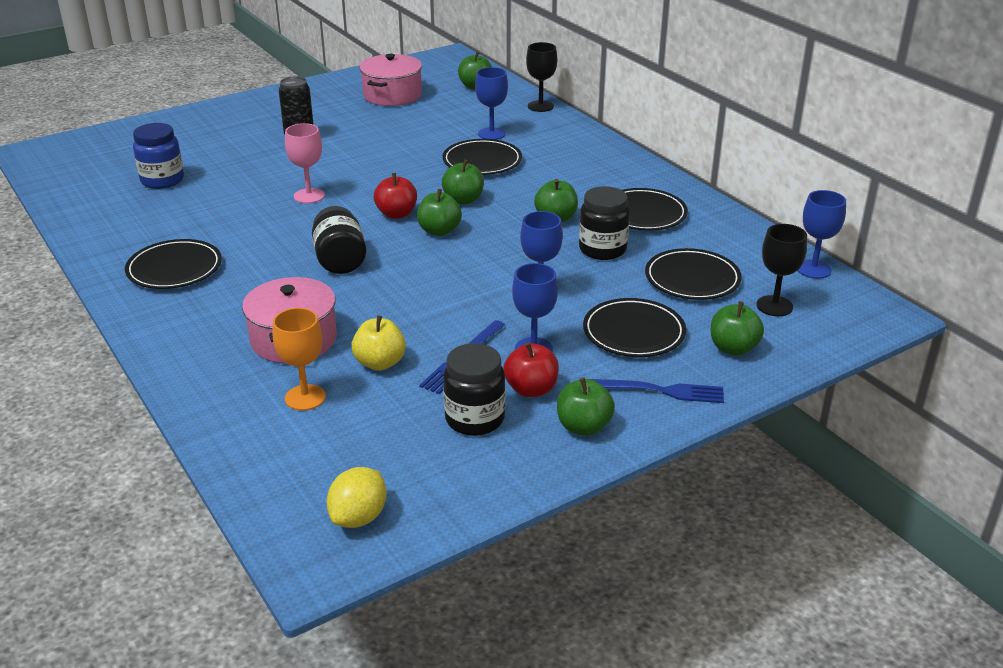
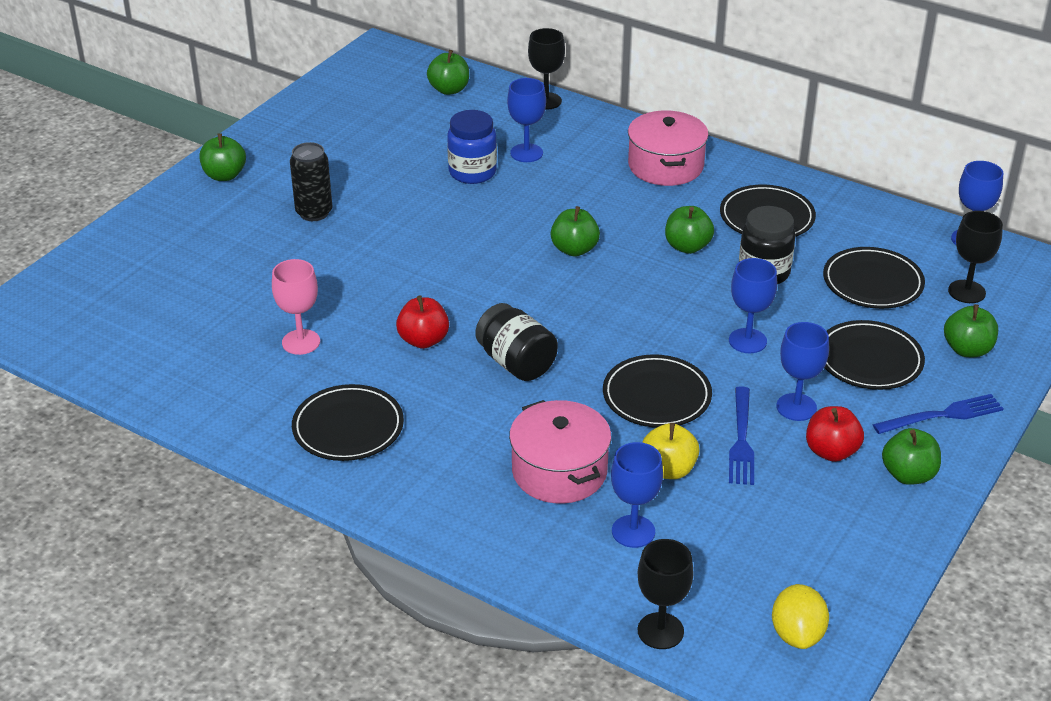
camera: 25 degrees left, 5 degrees up
(162, 180) = (212, 316): blue jar -> blue jar (472, 172)
(249, 476) = (660, 631): none -> black goblet
(305, 397) = (633, 531): orange goblet -> blue goblet
(309, 196) = (404, 290): pink goblet -> pink goblet (301, 342)
(392, 95) = (365, 125): pink pot -> pink pot (665, 166)
(396, 214) = (521, 287): red apple -> red apple (423, 340)
(439, 231) = (585, 296): green apple -> green apple (224, 175)
(474, 419) = (809, 500): black jar -> none
(482, 161) = (549, 193): black plate -> black plate (656, 396)

